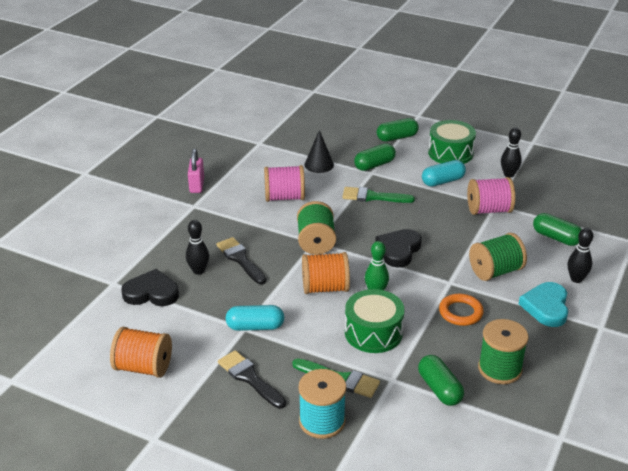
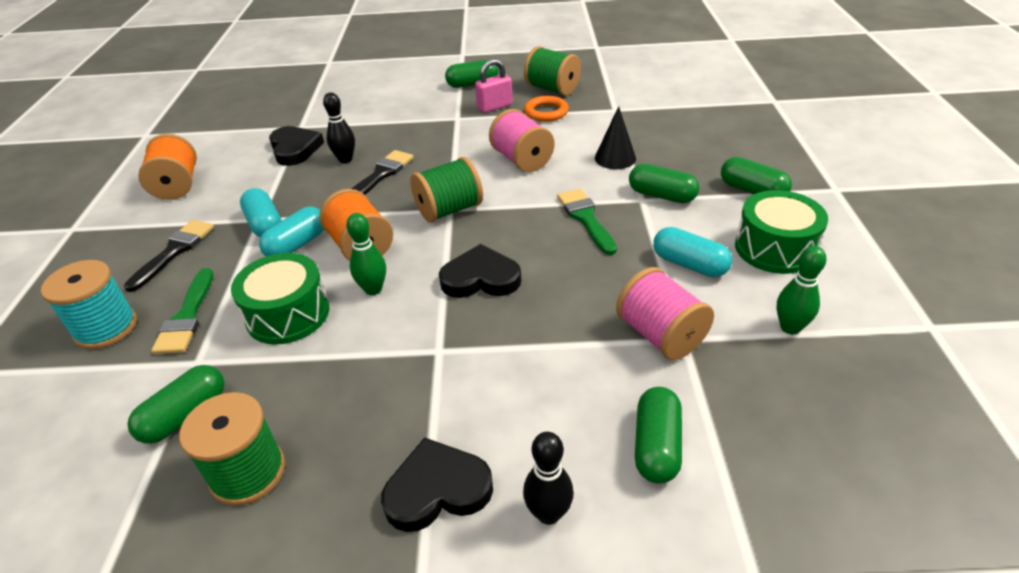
camera: 65 degrees right, 5 degrees up
(147, 184) = (472, 84): none -> green capsule
(296, 315) = (297, 245): none -> turquoise capsule
(460, 312) = (370, 384): orange ring -> orange ring (546, 112)
(495, 271) = (498, 393): green spool -> green spool (552, 89)
(509, 174) = (790, 327): black bowling pin -> green bowling pin
(546, 307) = (437, 489): turquoise heart -> black heart

